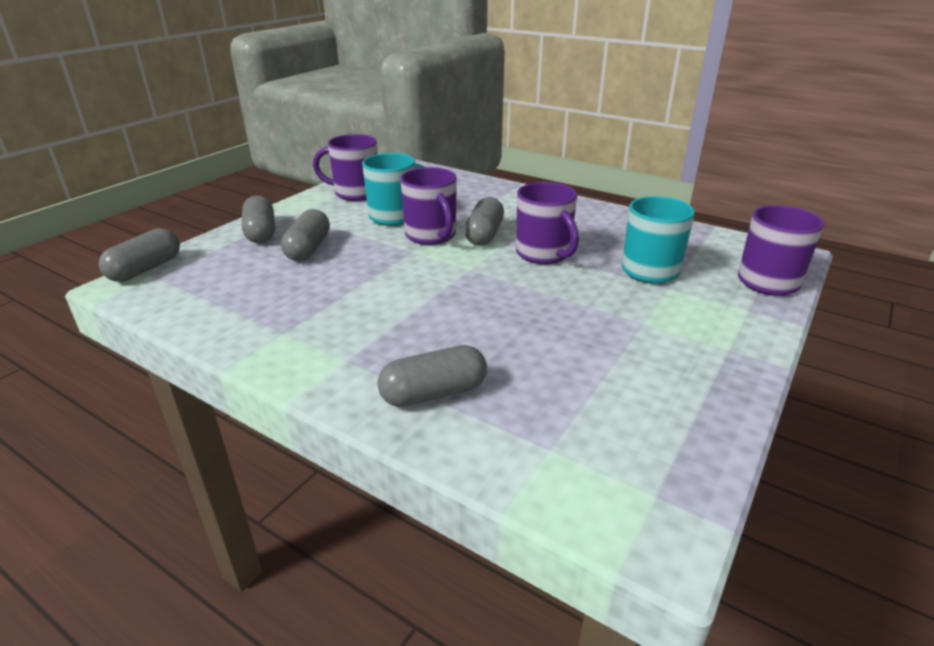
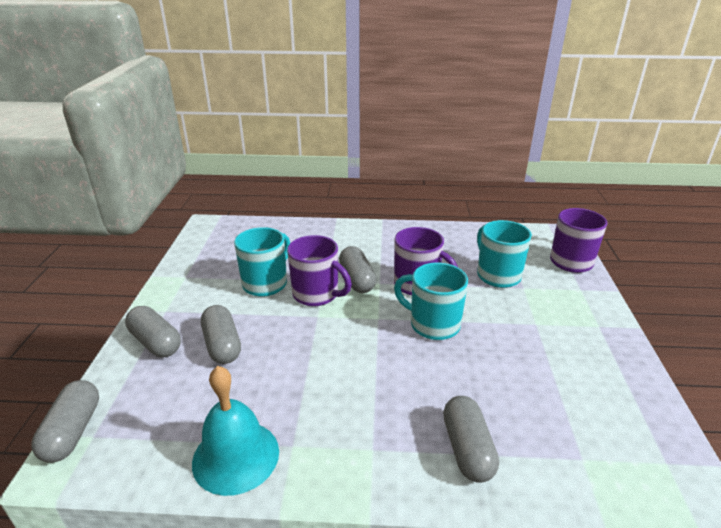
camera: 30 degrees left, 0 degrees up
(233, 323) = (236, 456): none -> turquoise bell
(355, 193) = (204, 268): purple mug -> none
(434, 393) = (467, 449): grey capsule -> grey capsule turned 45 degrees counterclockwise
(520, 289) = (433, 324): none -> turquoise mug

